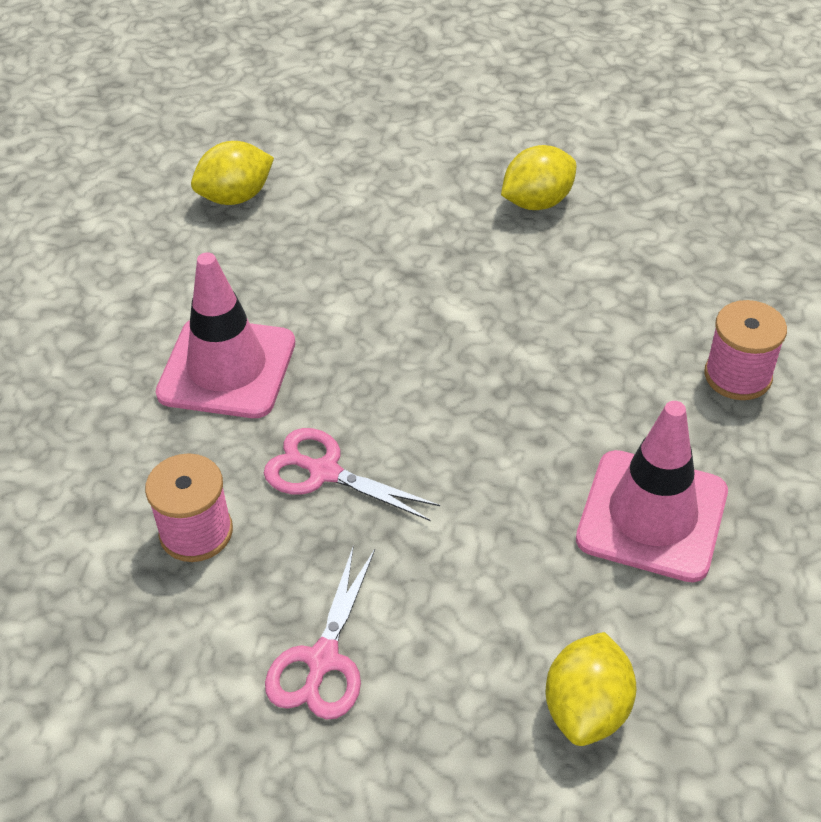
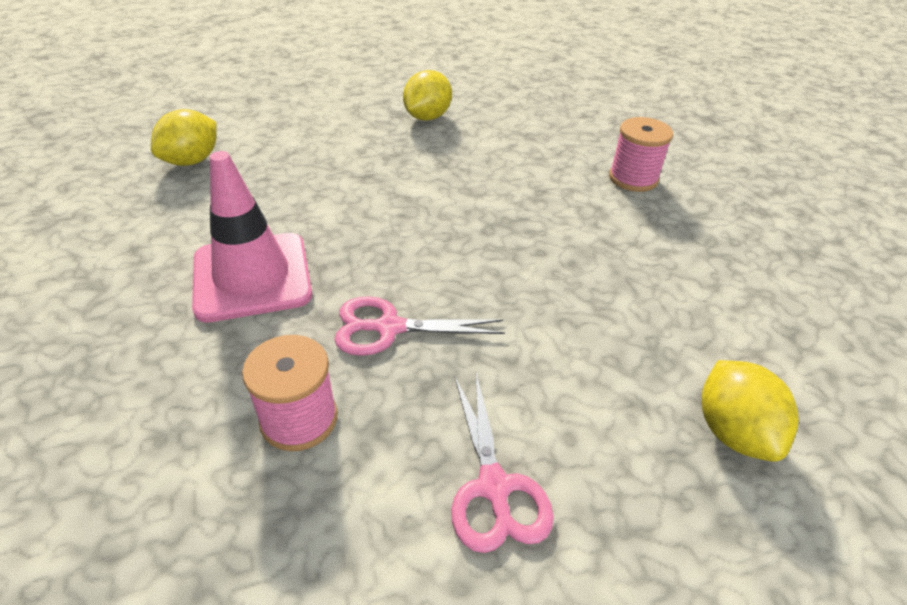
camera: 30 degrees left, 5 degrees down
(652, 516) = (655, 276): pink traffic cone -> none

